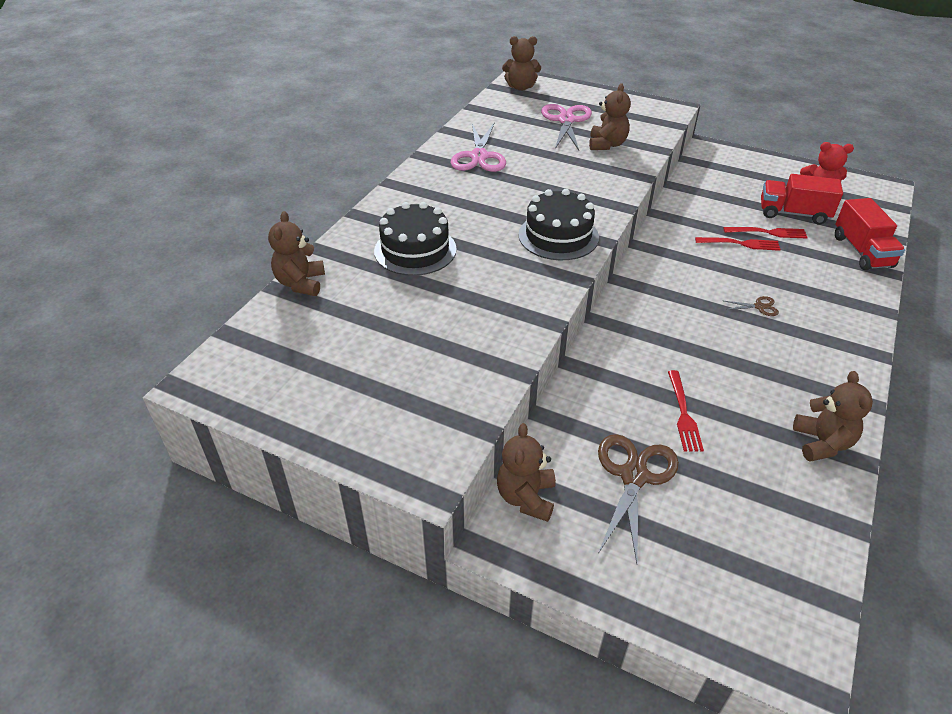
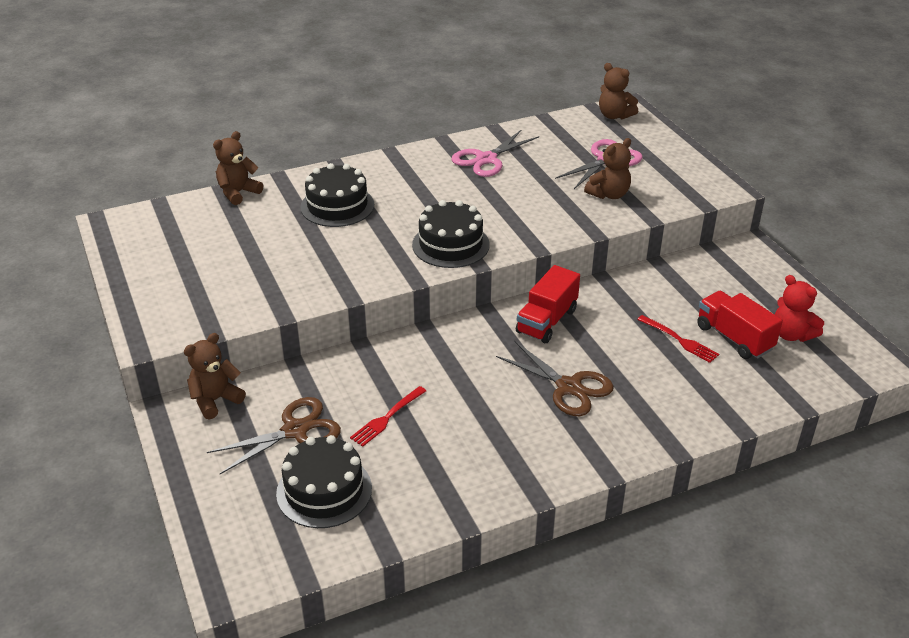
camera: 40 degrees right, 5 degrees down
(734, 512) = (324, 491): none -> black cake
(740, 244) = (637, 335): red fork -> none
(759, 307) = (568, 387): brown scissors -> brown scissors, size x2.20
(822, 443) = (454, 496): brown teddy bear -> none
(862, 251) = (745, 399): red truck -> red truck (547, 321)

